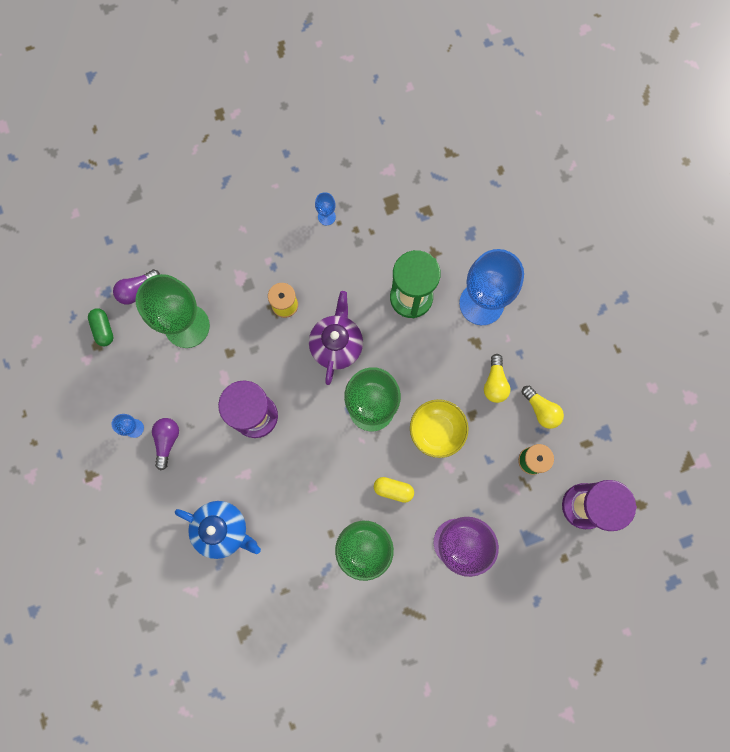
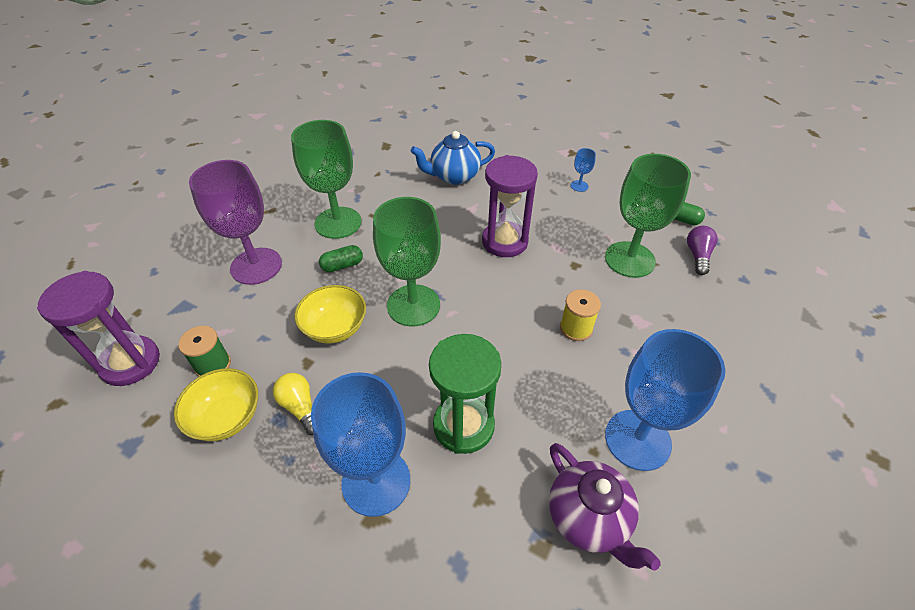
camera: 140 degrees right, 30 degrees down
(167, 441) = (549, 193): purple light bulb -> none
(326, 216) = (637, 439): blue goblet -> blue goblet, size x2.45
(337, 345) = (494, 330): purple teapot -> purple teapot (588, 518)
(393, 490) = (342, 265): yellow capsule -> green capsule
(541, 410) = (227, 417): yellow light bulb -> yellow bowl

